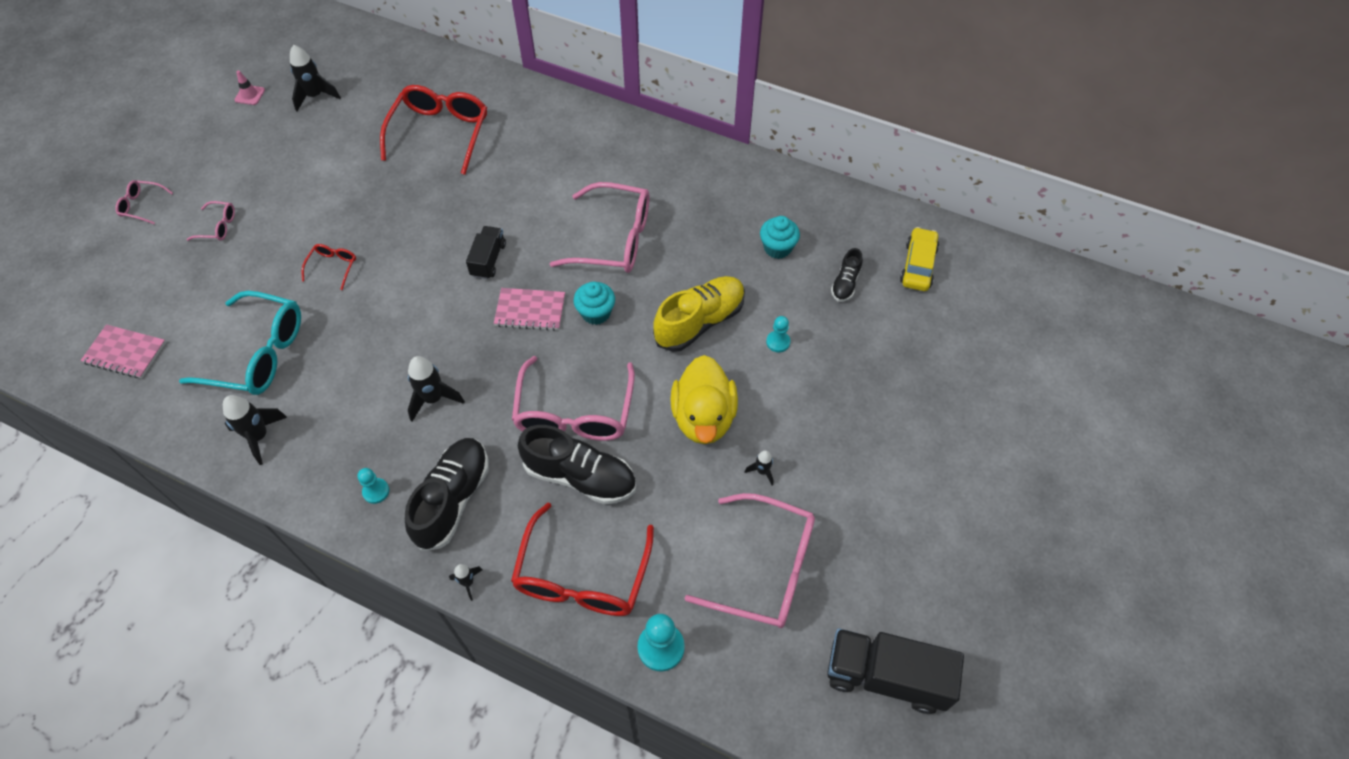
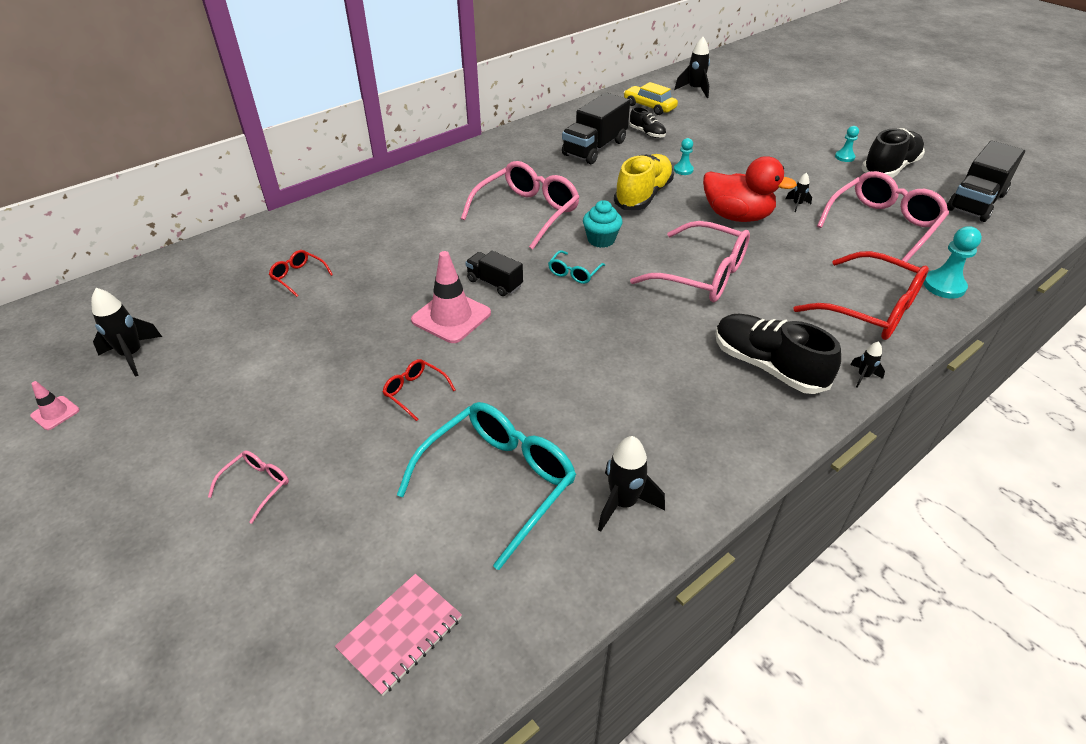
camera: 65 degrees left, 15 degrees down
(142, 205) = (132, 569): pink glasses -> none
(376, 491) = (739, 418): turquoise pawn -> turquoise pawn (844, 157)
(430, 250) = (451, 317): none -> pink traffic cone
(433, 399) = (642, 354): black rocket -> black rocket (695, 90)
(440, 133) = (298, 276): red glasses -> red glasses, size x0.46
(530, 310) = (574, 273): pink notebook -> turquoise glasses
(580, 476) = (770, 287): black shoe -> black shoe (889, 168)
(700, 322) = (643, 195): yellow shoe -> yellow shoe turned 45 degrees clockwise
(703, 417) = (737, 216): yellow duck -> red duck
(777, 248) = (595, 148): turquoise cupcake -> black truck

